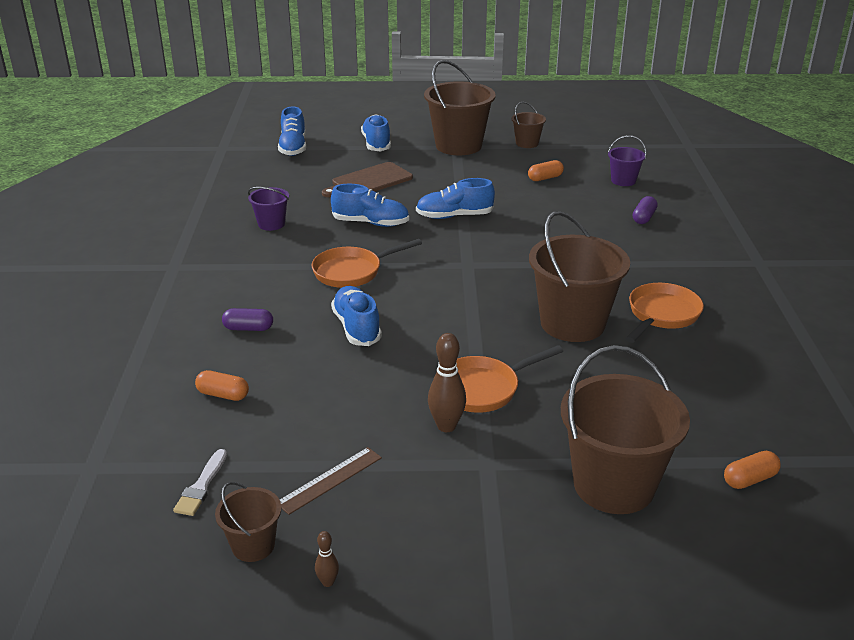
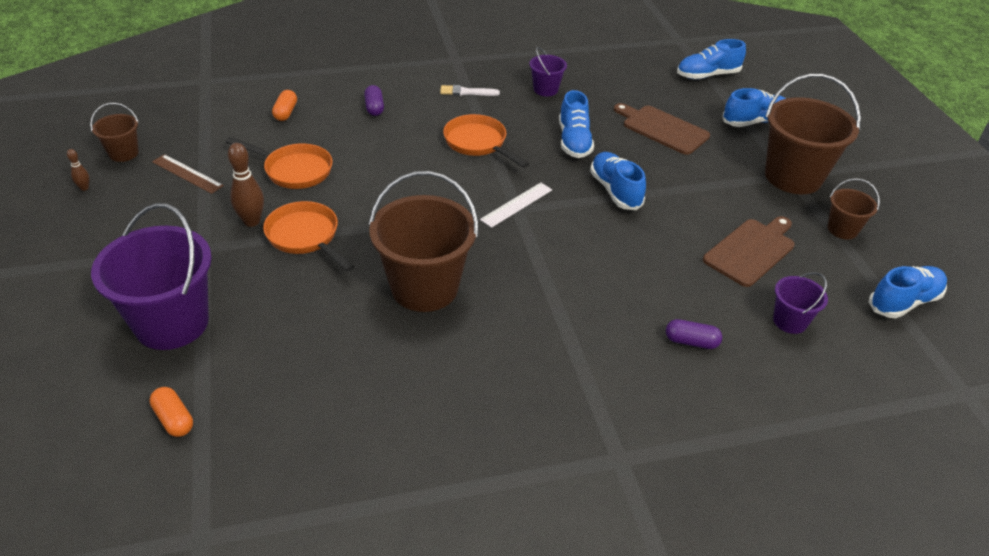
camera: 75 degrees right, 10 degrees up
(201, 486) = (184, 123): white brush -> white brush (466, 92)
(357, 327) = (387, 158): blue shoe -> blue shoe (903, 302)
(461, 264) = (516, 204): none -> white ruler
(545, 178) = (751, 250): orange capsule -> brown cutting board
(613, 485) = (172, 323): brown bucket -> purple bucket
(661, 315) = (458, 357): orange pan -> orange pan (294, 170)

